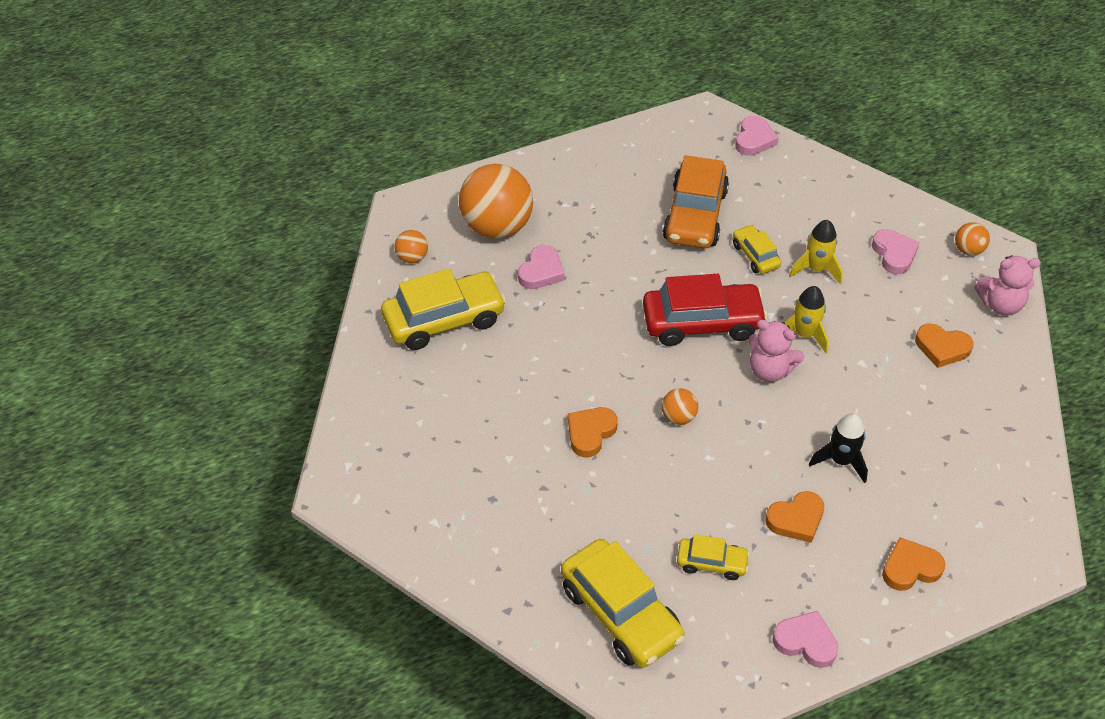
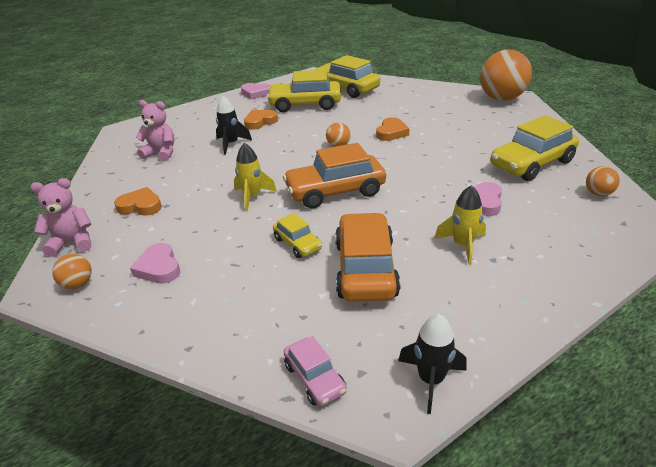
camera: 170 degrees right, 15 degrees down
(497, 226) = (551, 226): orange ball -> orange ball (501, 98)
(674, 125) = (431, 380): none -> black rocket
(702, 323) = (335, 191): red car -> orange car
(711, 563) = (305, 105): yellow car -> yellow car, size x1.93
(754, 139) = (314, 378): pink heart -> pink car
(769, 370) = (279, 174): pink teddy bear -> pink teddy bear (161, 153)
(816, 269) = (239, 242): yellow rocket -> yellow rocket (462, 245)
(910, 568) = (198, 117): orange heart -> none

